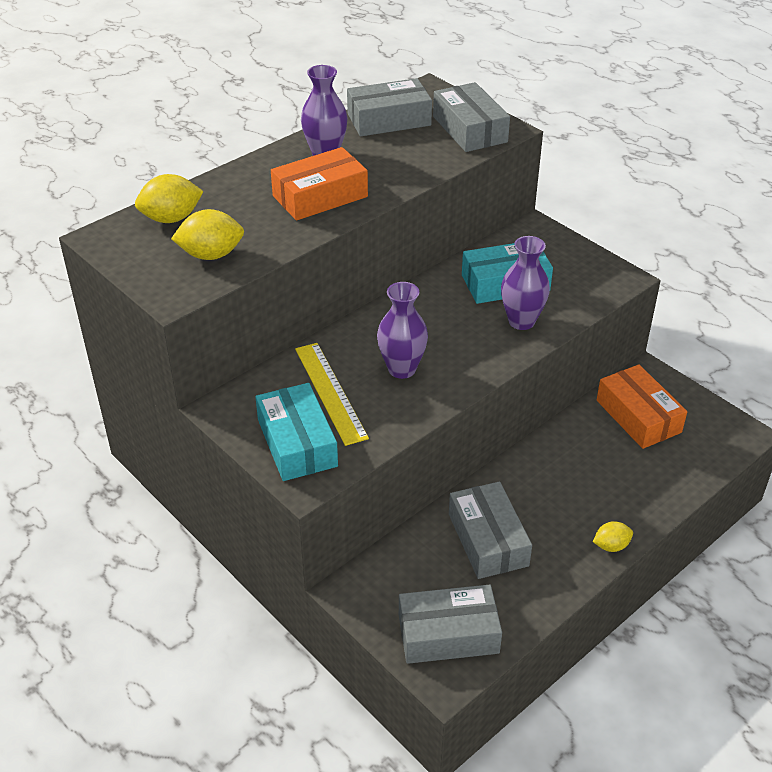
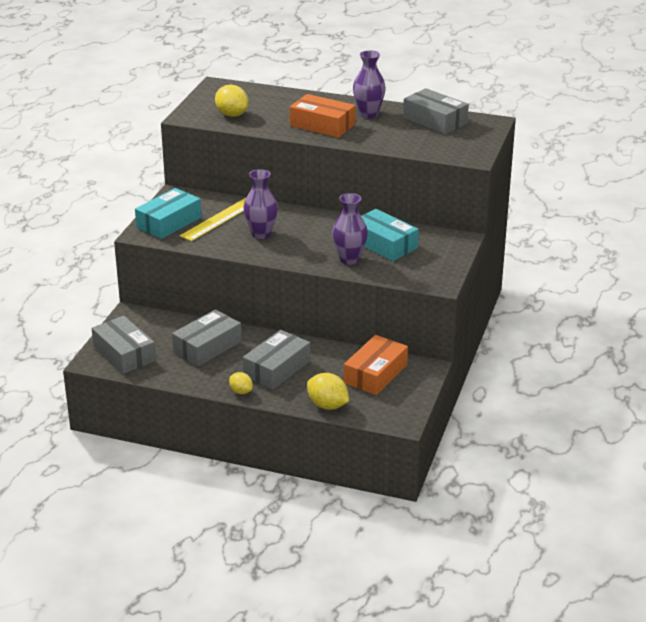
camera: 60 degrees right, 10 degrees down
(171, 218) = (253, 95): yellow lemon -> yellow lemon (327, 405)
(470, 129) = (457, 147): grey box -> grey box (277, 368)

